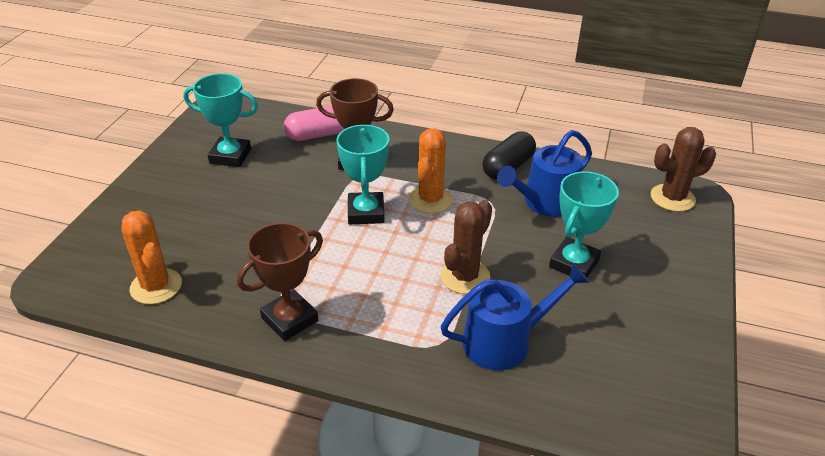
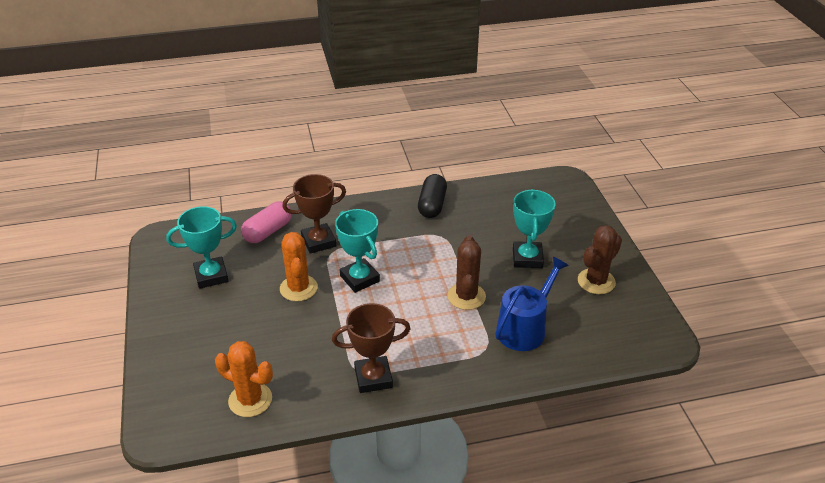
camera: 30 degrees left, 0 degrees up
(290, 319) = (373, 378): brown trophy -> brown trophy turned 60 degrees clockwise
(430, 200) = (398, 250): orange cactus -> orange cactus (298, 288)
(545, 202) = (477, 222): blue watering can -> none
(672, 198) = (554, 187): brown cactus -> brown cactus (596, 281)

